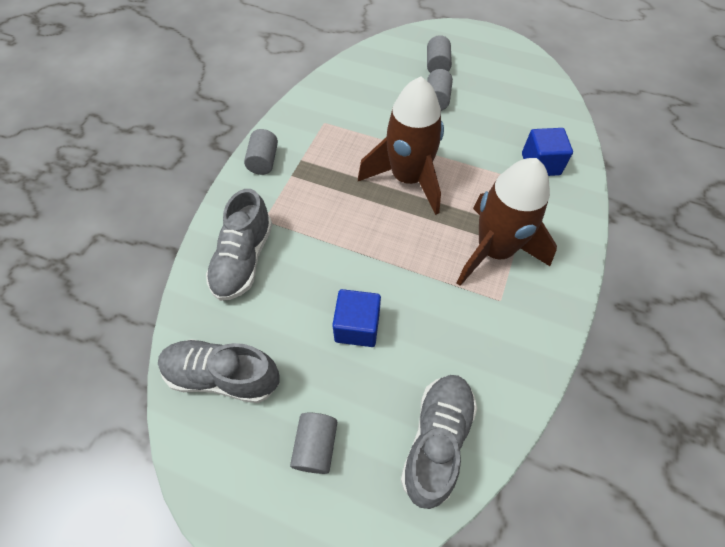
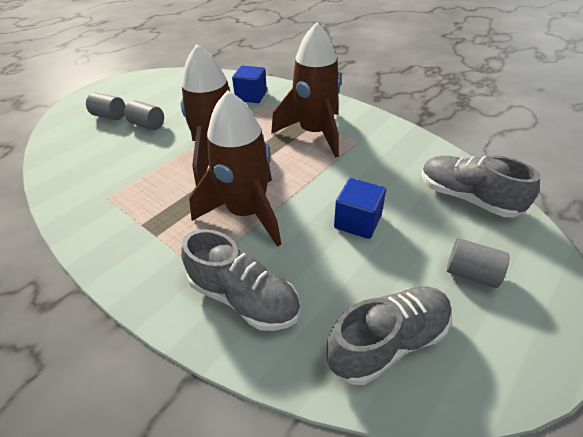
camera: 70 degrees left, 15 degrees down
(223, 376) = (388, 342): grey shoe -> grey shoe turned 150 degrees counterclockwise
(263, 161) = (117, 256): grey cylinder -> none
(338, 229) = (247, 213): none -> brown rocket

